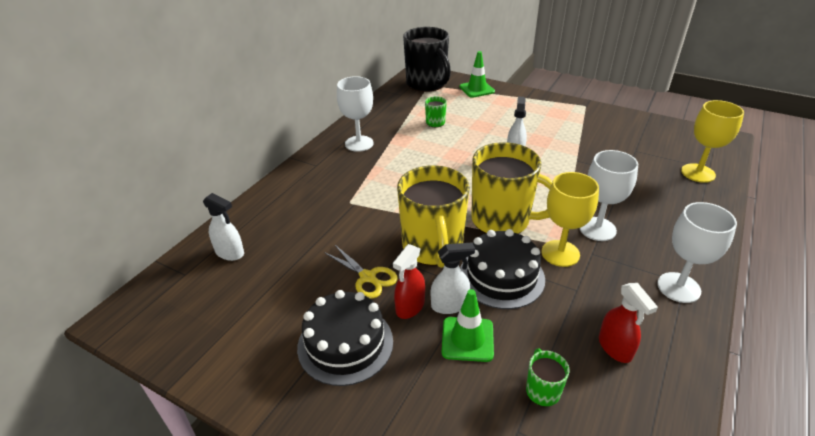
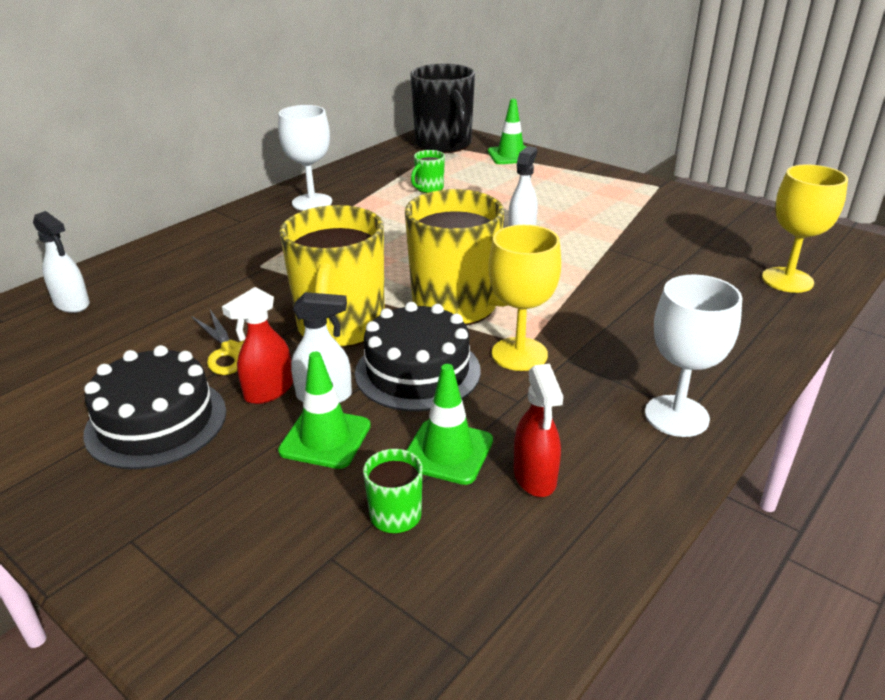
camera: 10 degrees right, 5 degrees down
(551, 337) = (447, 452): none -> green traffic cone
(597, 229) = (592, 331): white goblet -> none

